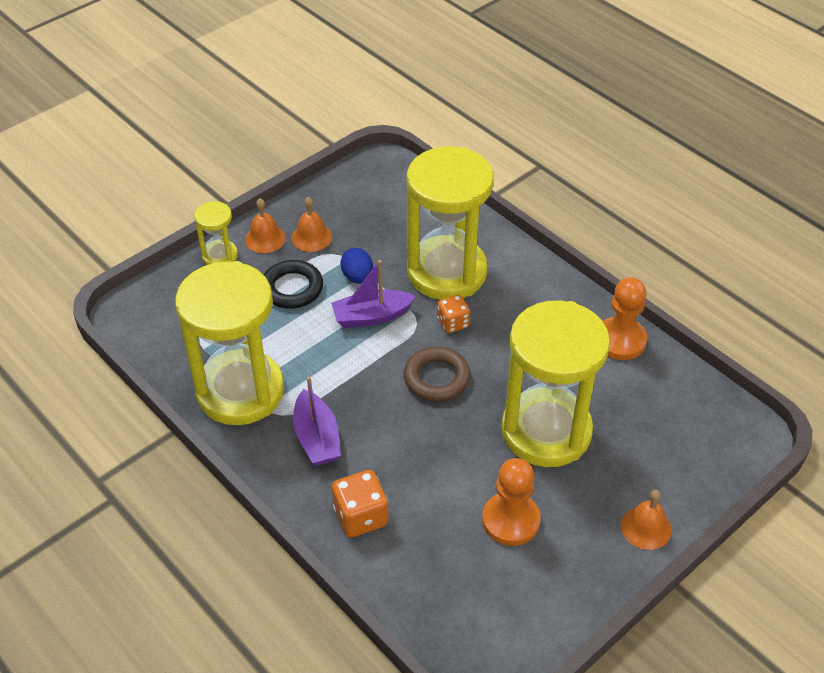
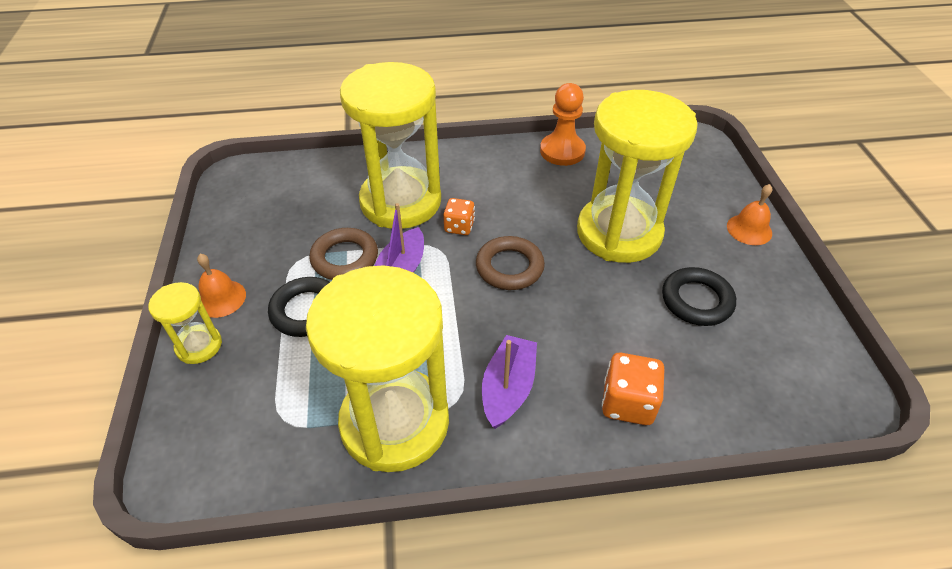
camera: 55 degrees left, 0 degrees up
(311, 237) = (261, 264): orange bell -> none
(317, 438) = (508, 388): purple boat -> purple boat turned 90 degrees counterclockwise
(357, 277) = (345, 258): blue egg -> brown ring
(510, 520) = (696, 300): orange pawn -> black ring

